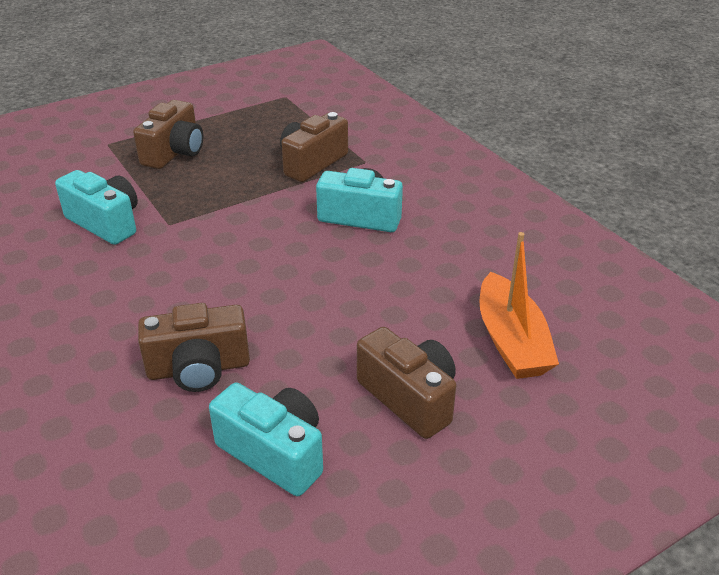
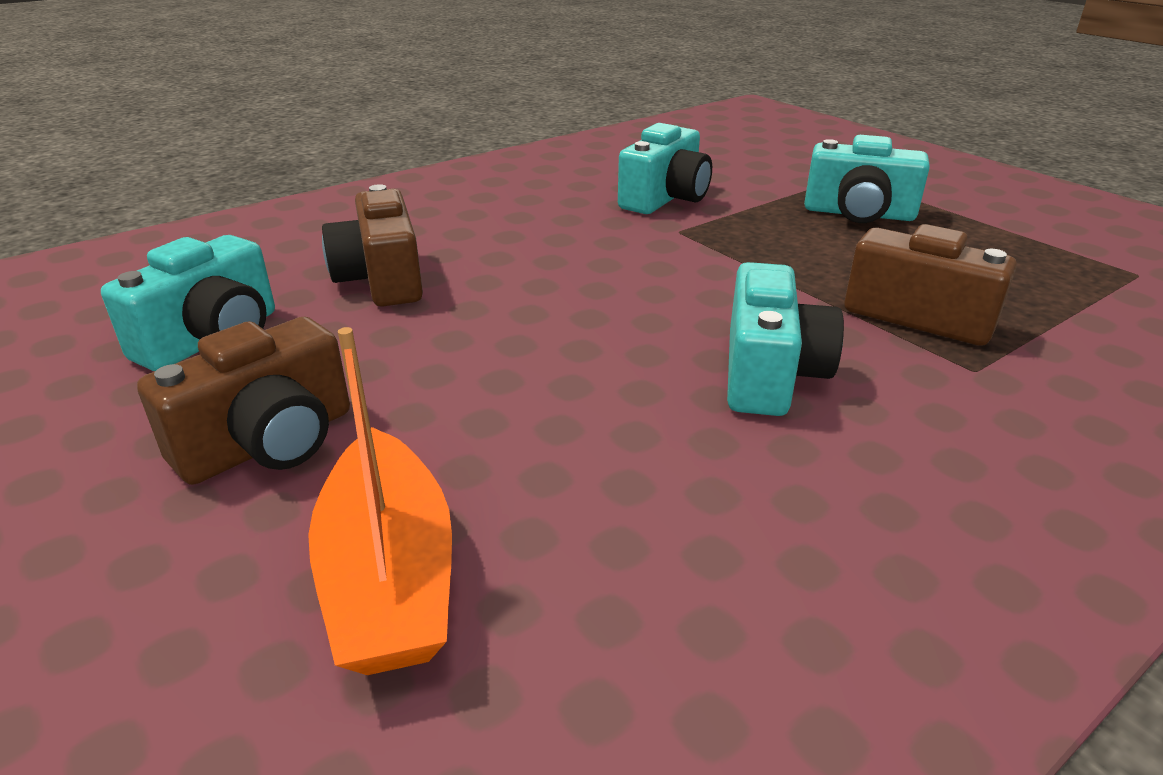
camera: 85 degrees right, 5 degrees down
(174, 153) = (858, 214): brown camera -> turquoise camera
(511, 341) = (389, 576): orange boat -> orange boat turned 90 degrees counterclockwise

